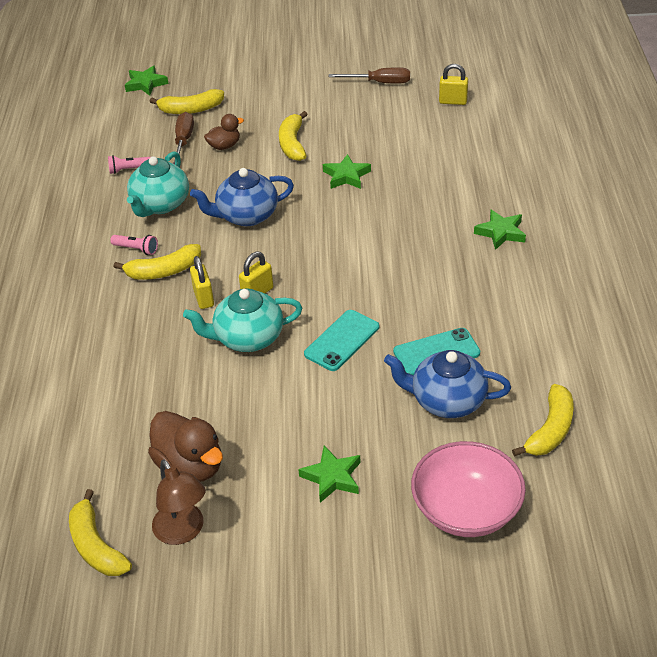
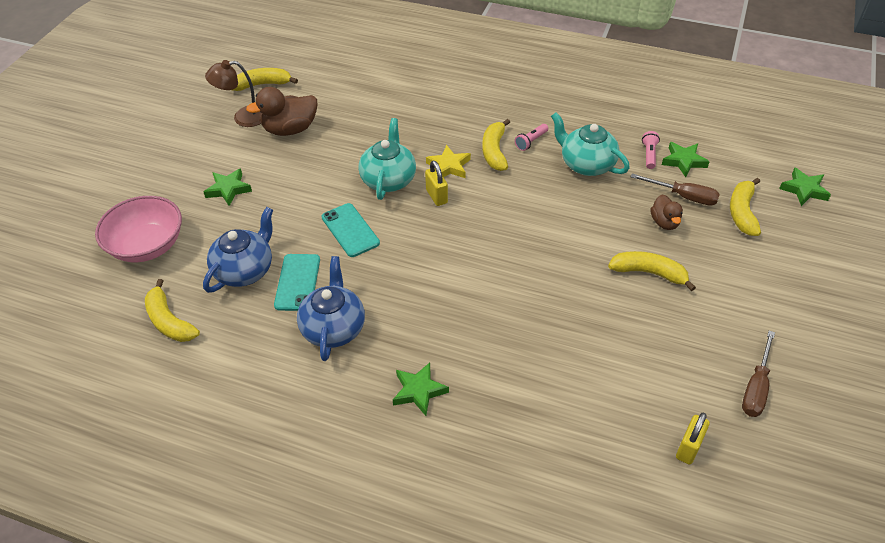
camera: 110 degrees right, 5 degrees up
(203, 298) = (449, 166): yellow padlock -> yellow star
(246, 216) = (543, 213): blue teapot -> blue teapot (333, 328)
(346, 176) = (573, 298): green star -> green star (683, 161)

